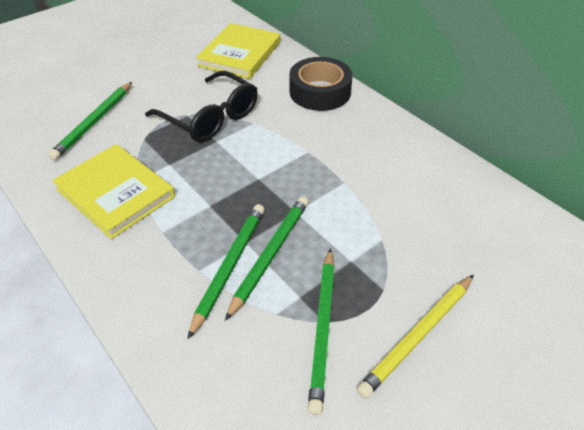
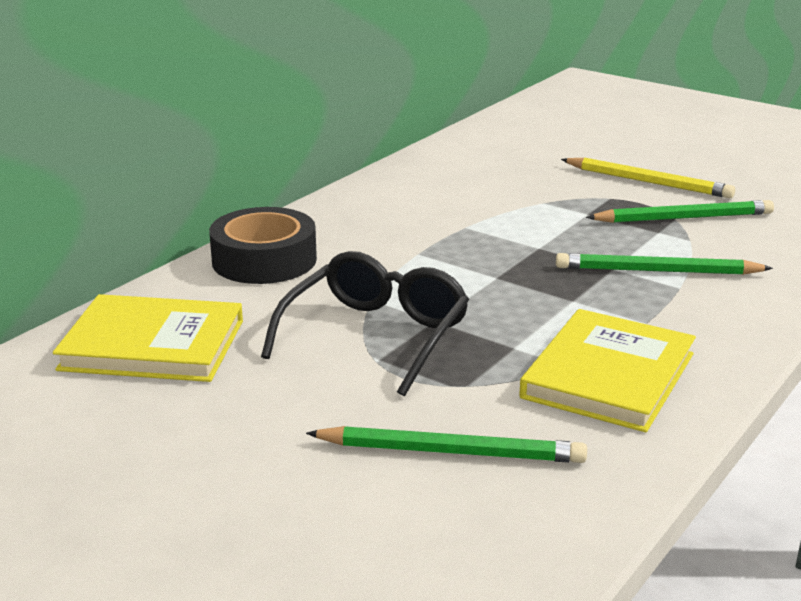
camera: 105 degrees left, 20 degrees down
(270, 255) = (619, 252): green pencil -> none

